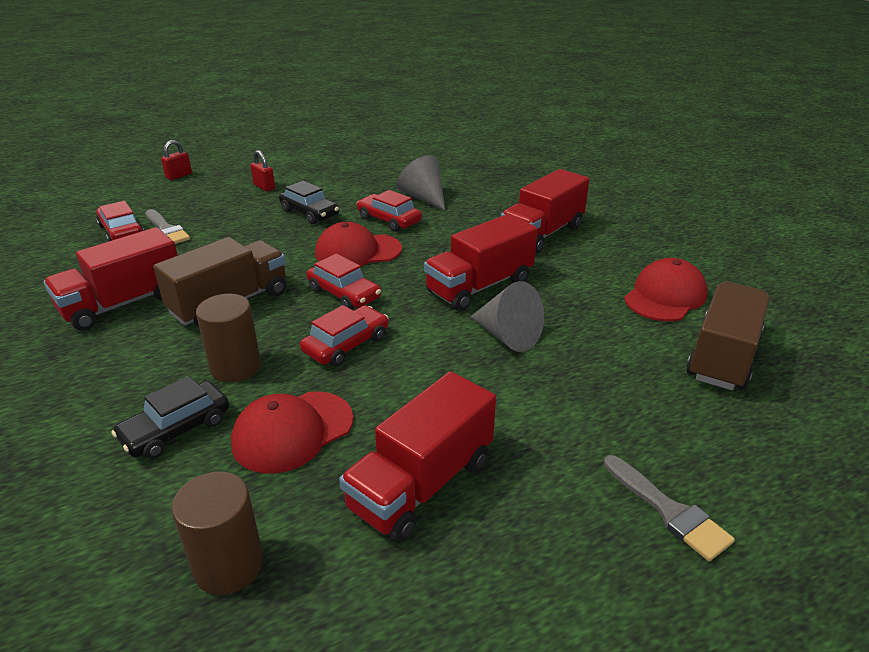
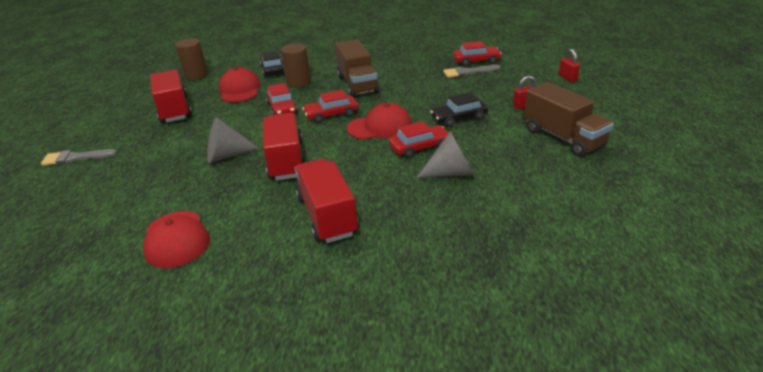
camera: 120 degrees right, 0 degrees up
(123, 303) = (385, 61): red truck -> none
(358, 251) = (380, 127): red cap -> red cap turned 60 degrees clockwise
(723, 356) = (100, 229): brown truck -> brown truck (563, 138)

